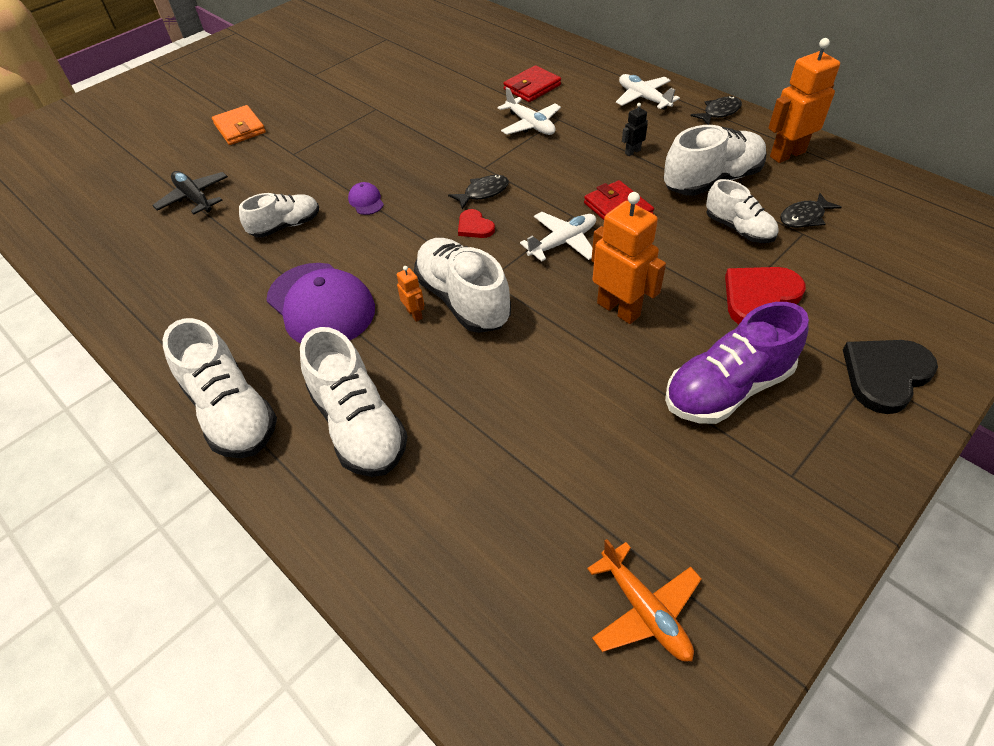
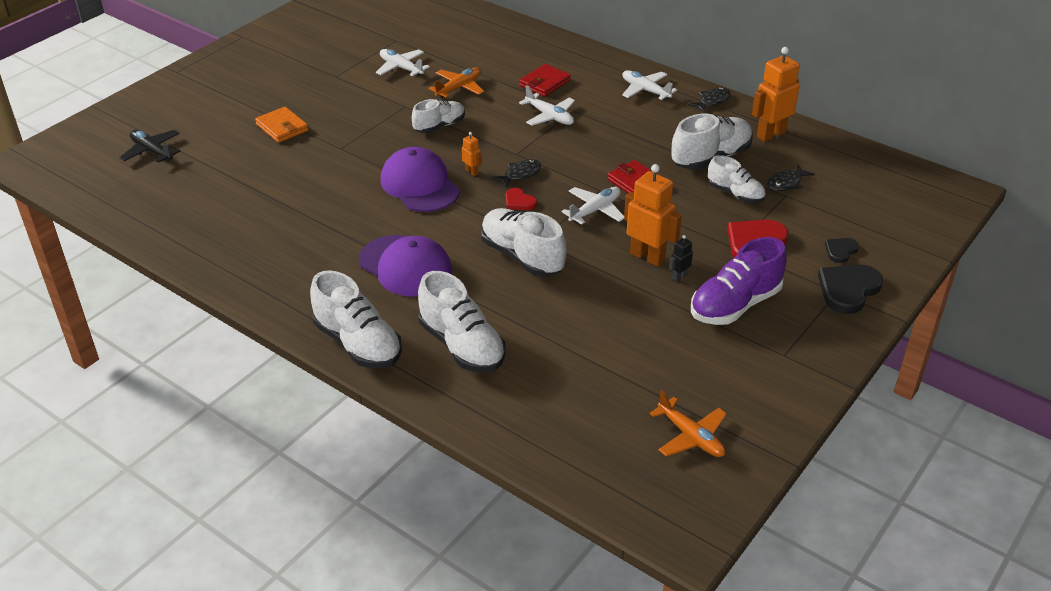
camera: 10 degrees left, 10 degrees down
(194, 198) = (263, 189): black plane -> black plane (152, 151)
(286, 226) = (355, 208): white shoe -> white shoe (439, 126)
(366, 201) = (419, 185): purple cap -> purple cap, size x2.41
(383, 67) = (401, 68): none -> white plane
(414, 314) = (485, 269): orange robot -> orange robot (472, 172)
(438, 90) = (459, 88): none -> orange plane
(632, 152) = (642, 136): black robot -> black robot (679, 276)
(874, 315) = (840, 251): none -> black heart

